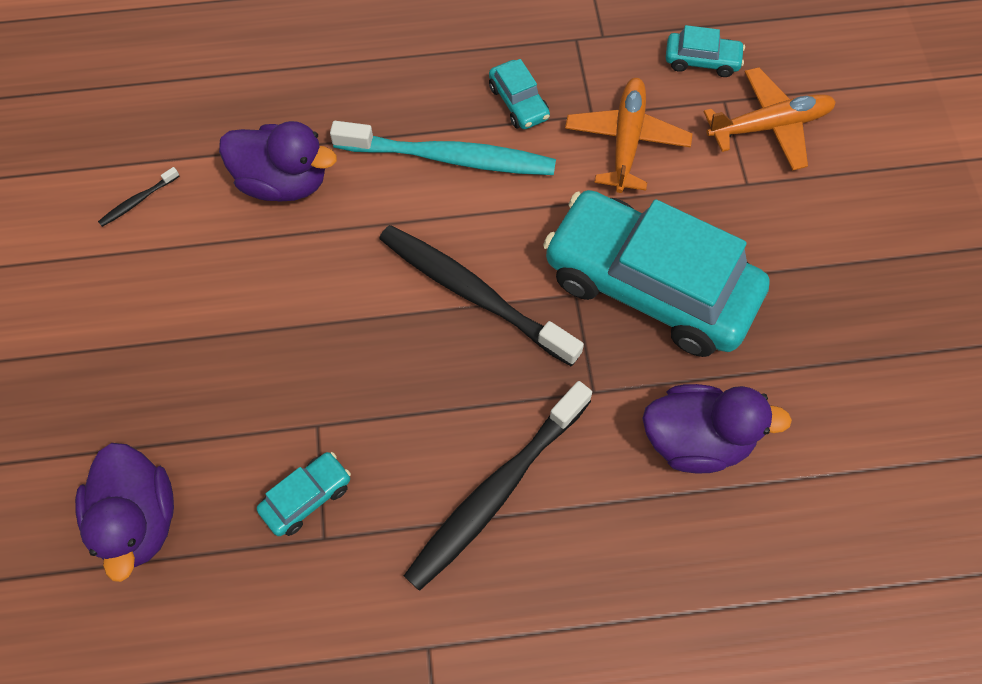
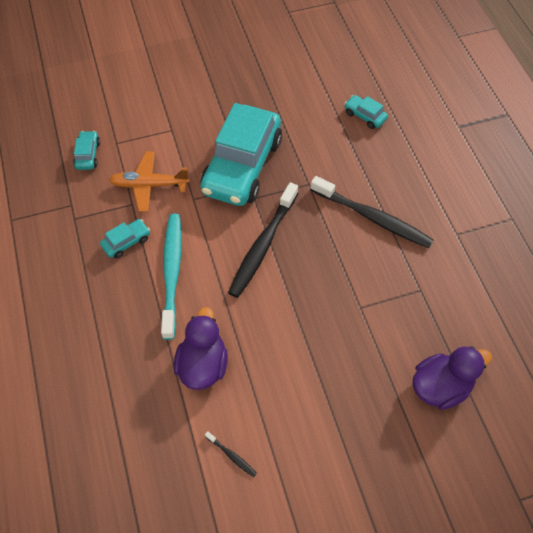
camera: 100 degrees left, 5 degrees down
(307, 497) = (401, 303): turquoise car -> turquoise car (365, 116)
(697, 440) = (323, 140): purple duck -> none
(770, 126) = (132, 122): orange plane -> none

